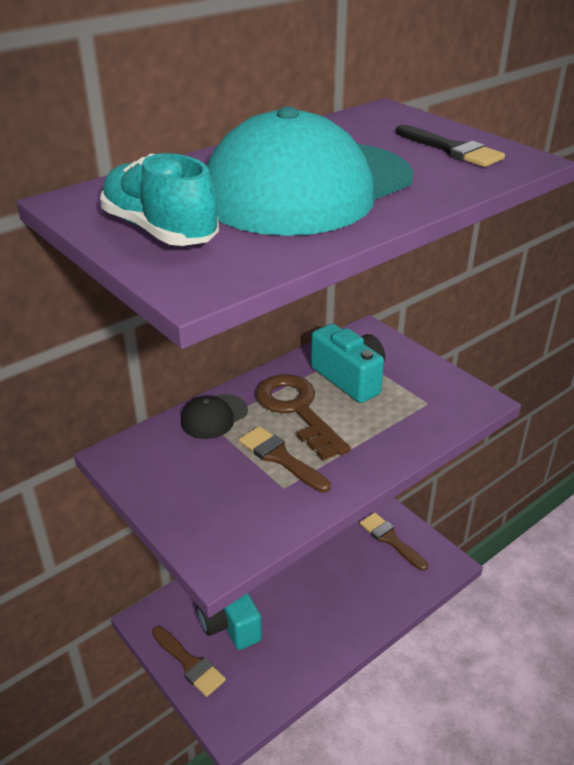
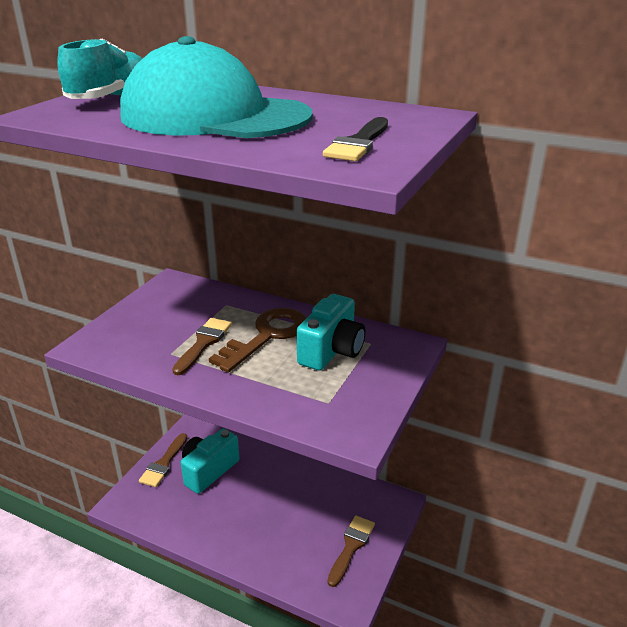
camera: 65 degrees right, 5 degrees down
(214, 417) = (235, 303): black cap -> none

